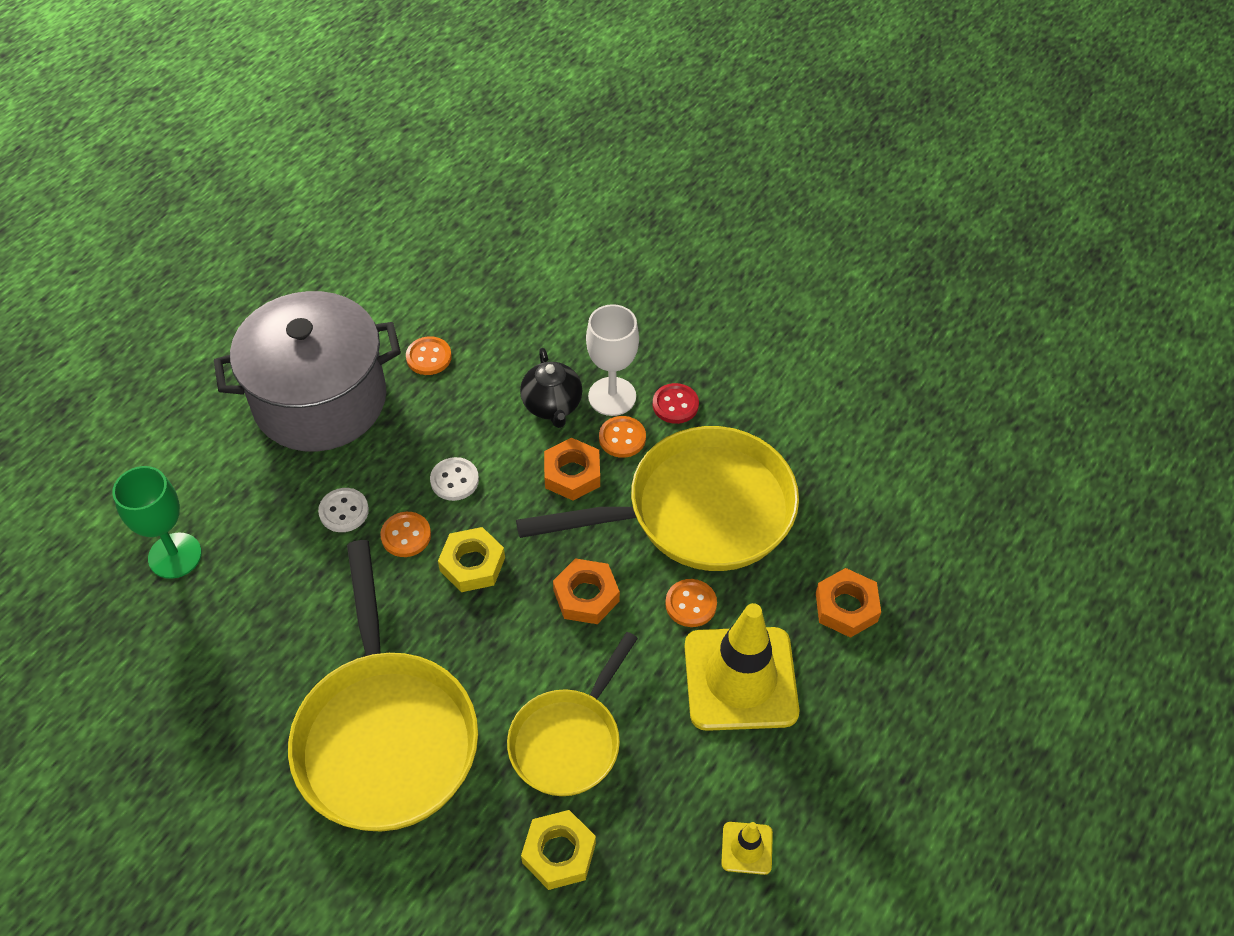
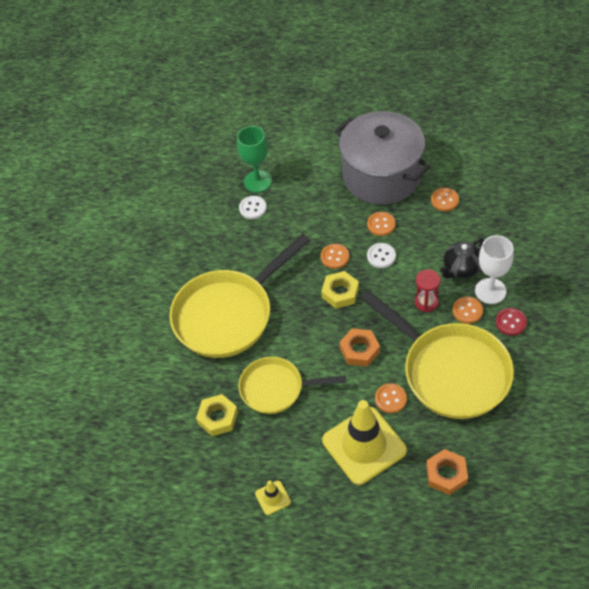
camera: 65 degrees right, 0 degrees up
(344, 511) = (328, 225): white button -> white button (253, 208)
(402, 449) = (381, 224): none -> orange button
(572, 474) = (426, 302): orange nut -> red hourglass

